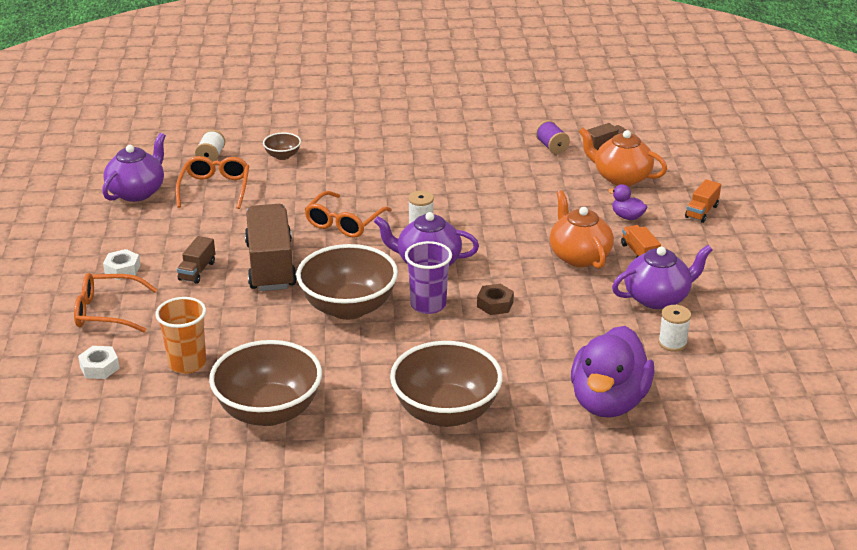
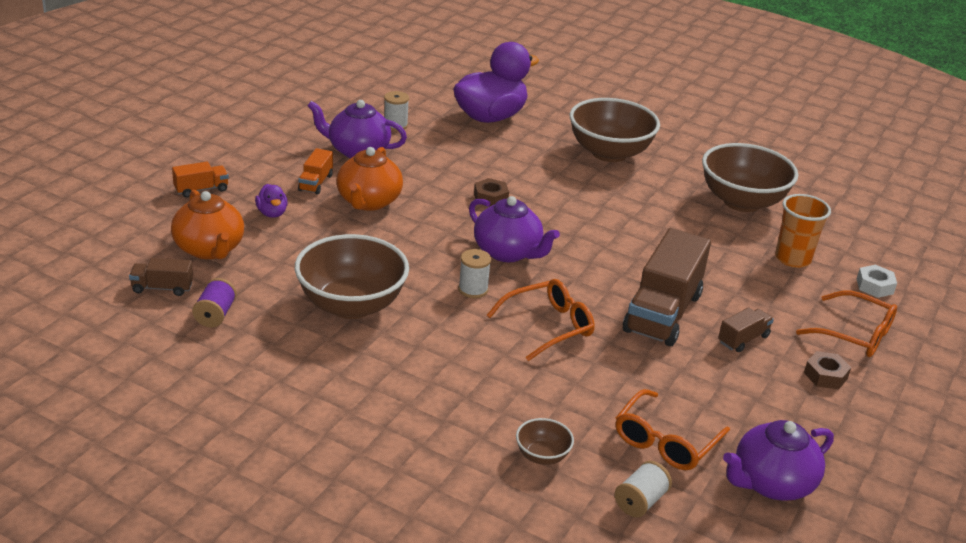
camera: 150 degrees left, 0 degrees up
(122, 269) = (825, 375): white nut -> brown nut
(348, 307) = (618, 245): brown bowl -> brown bowl (351, 305)
(428, 305) = (547, 219): purple cup -> none

